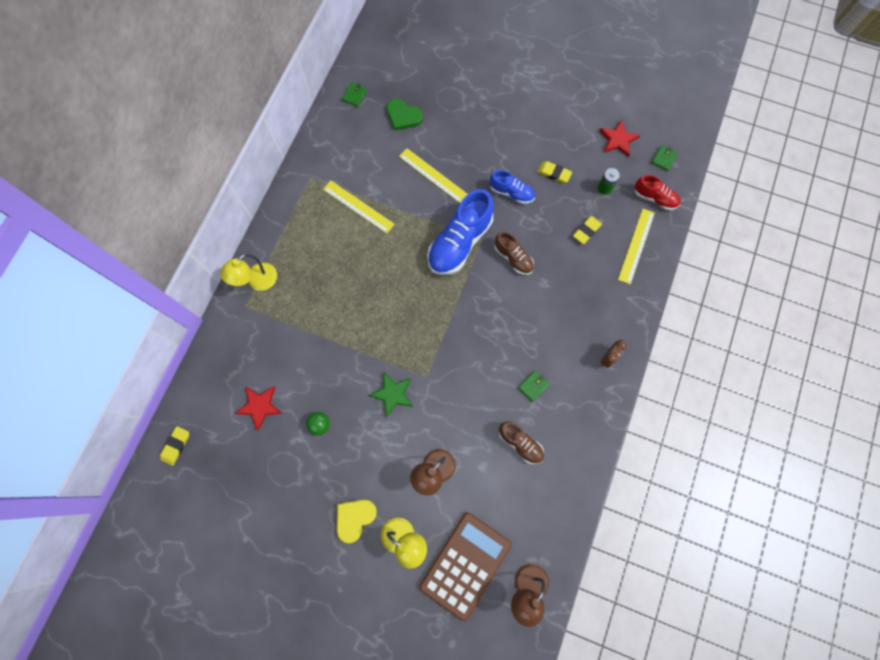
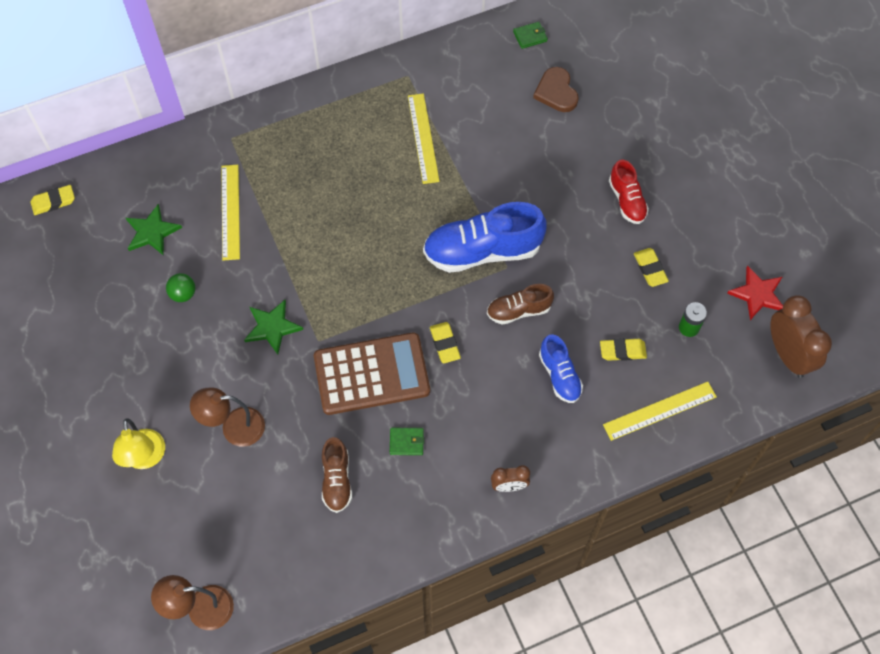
camera: 45 degrees right, 10 degrees down
(257, 281) = (263, 126): yellow lamp -> none
(260, 406) = (152, 232): red star -> green star
(354, 518) = (125, 399): yellow heart -> none
(403, 116) = (556, 92): green heart -> brown heart
(433, 175) = (525, 169): yellow ruler -> yellow ruler (230, 211)
(465, 565) = (171, 533): brown calculator -> brown calculator (371, 374)
(495, 313) = (445, 344): none -> yellow eraser
(511, 193) = (585, 250): blue shoe -> blue shoe (559, 375)
(513, 258) = (518, 310): brown shoe -> brown shoe turned 75 degrees clockwise
(654, 198) = (733, 384): red shoe -> red shoe (627, 200)
(663, 159) = (788, 355): green wallet -> brown clock

